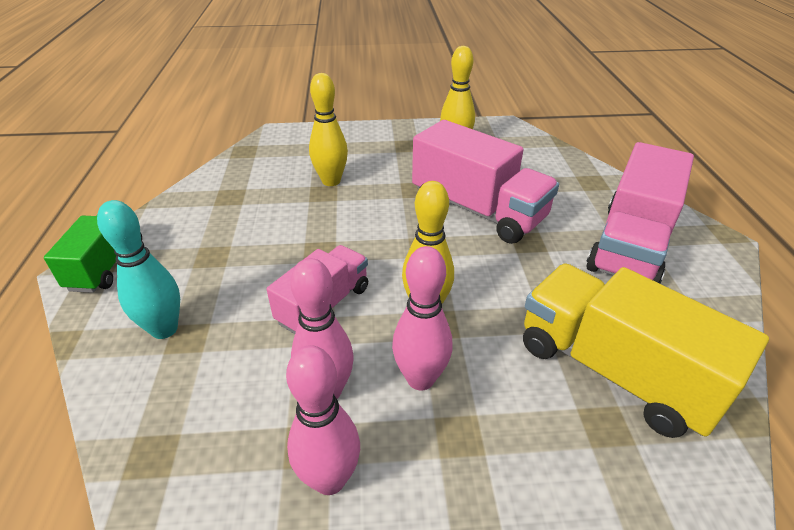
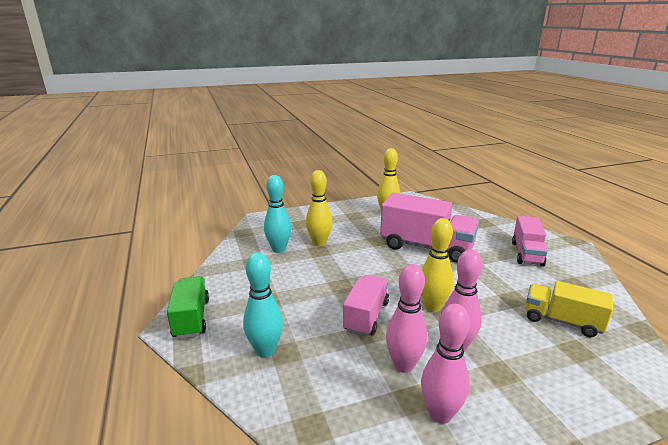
camera: 15 degrees left, 15 degrees down
(272, 183) = (279, 249): none -> turquoise bowling pin
(613, 371) = (562, 321): yellow truck -> yellow truck, size x0.61
(630, 245) = (526, 254): pink truck -> pink truck, size x0.61

